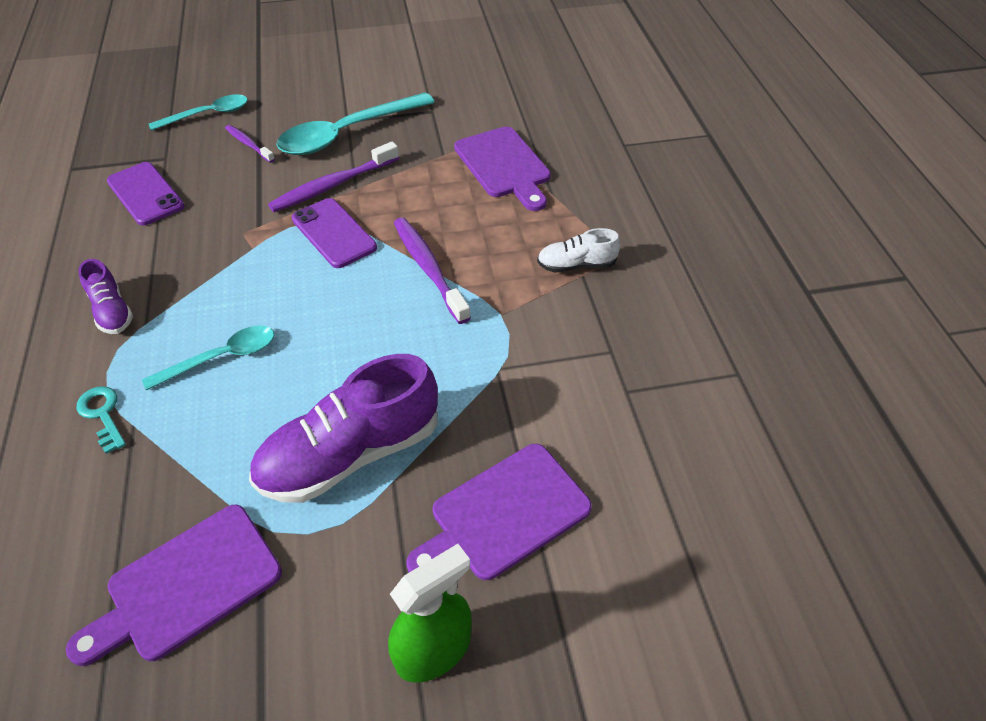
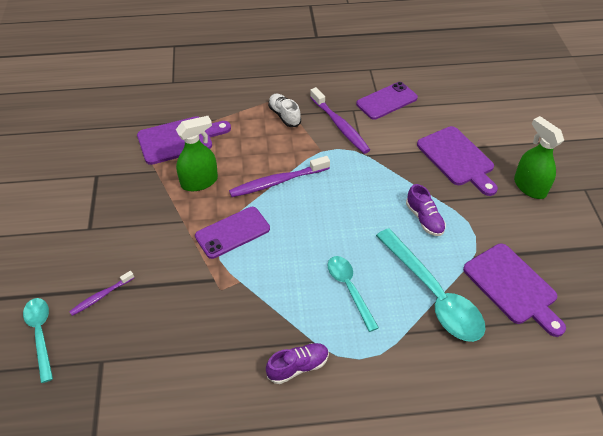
camera: 85 degrees left, 0 degrees up
(102, 414) = (397, 353): turquoise key -> none
(145, 194) = (153, 368): purple phone -> purple phone (387, 101)
(333, 185) = (176, 235): purple toothbrush -> purple toothbrush (340, 126)
(347, 133) = (109, 228): turquoise spoon -> turquoise spoon (433, 294)
(350, 454) = (424, 219): purple shoe -> purple shoe, size x0.50
(425, 193) = (199, 182): none -> green spray bottle
(576, 265) = (284, 115): white shoe -> white shoe turned 150 degrees clockwise

